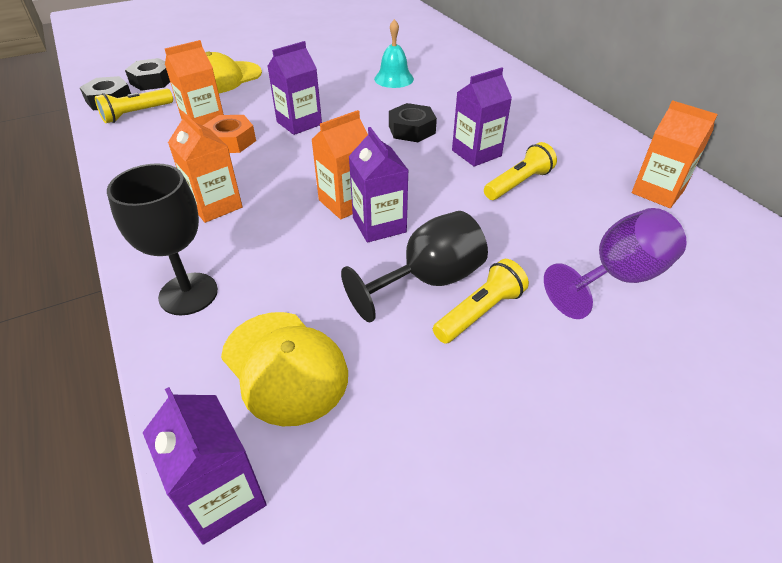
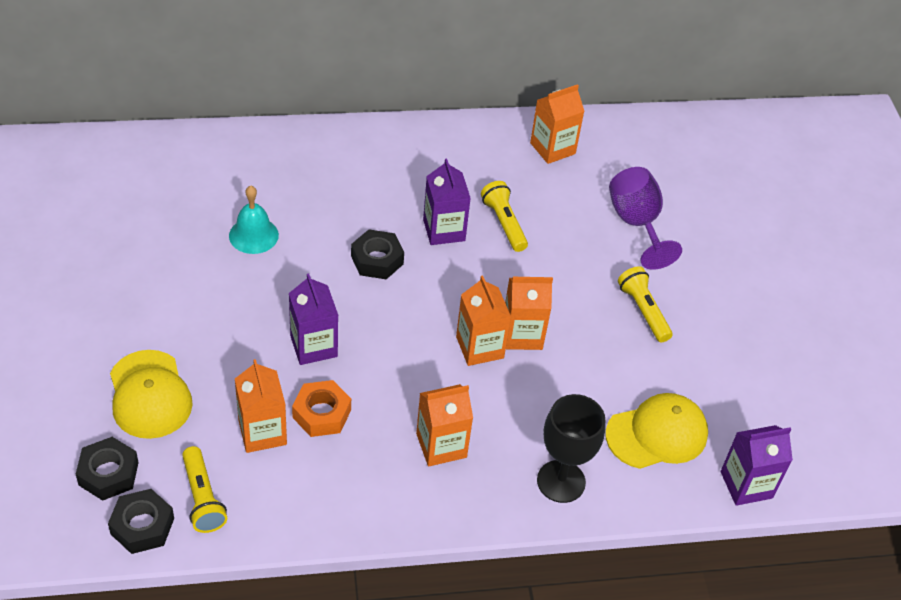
camera: 75 degrees left, 5 degrees up
(379, 225) = (522, 334): purple carton -> orange carton
(428, 281) = (601, 327): black goblet -> none

